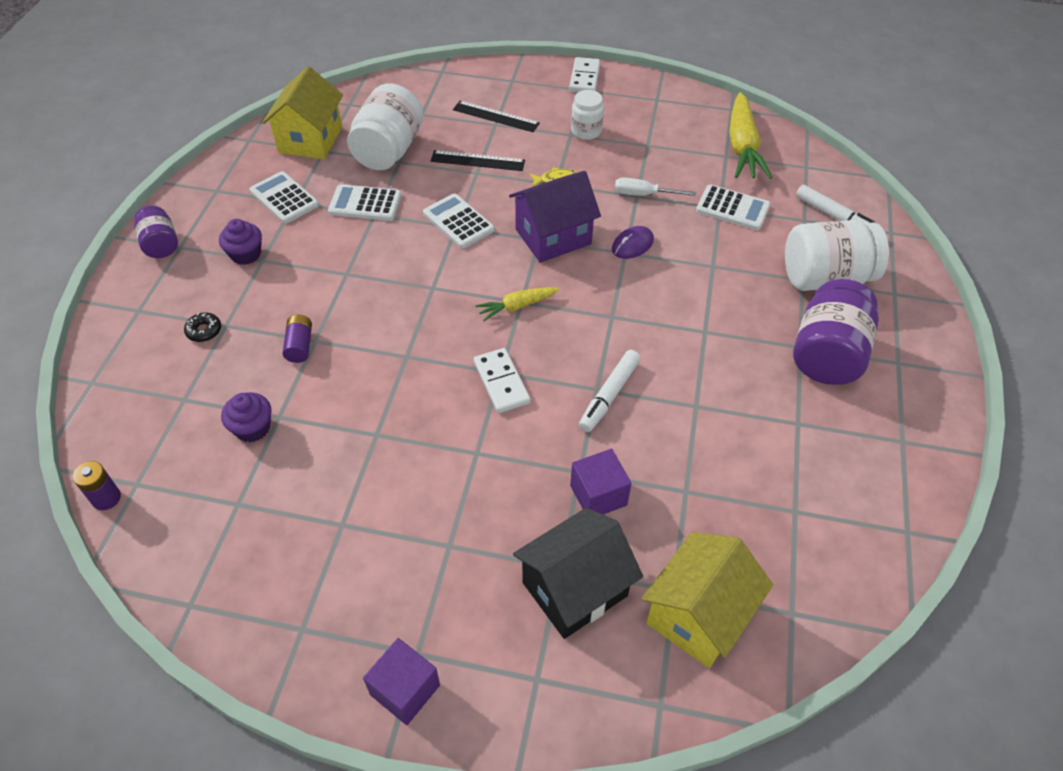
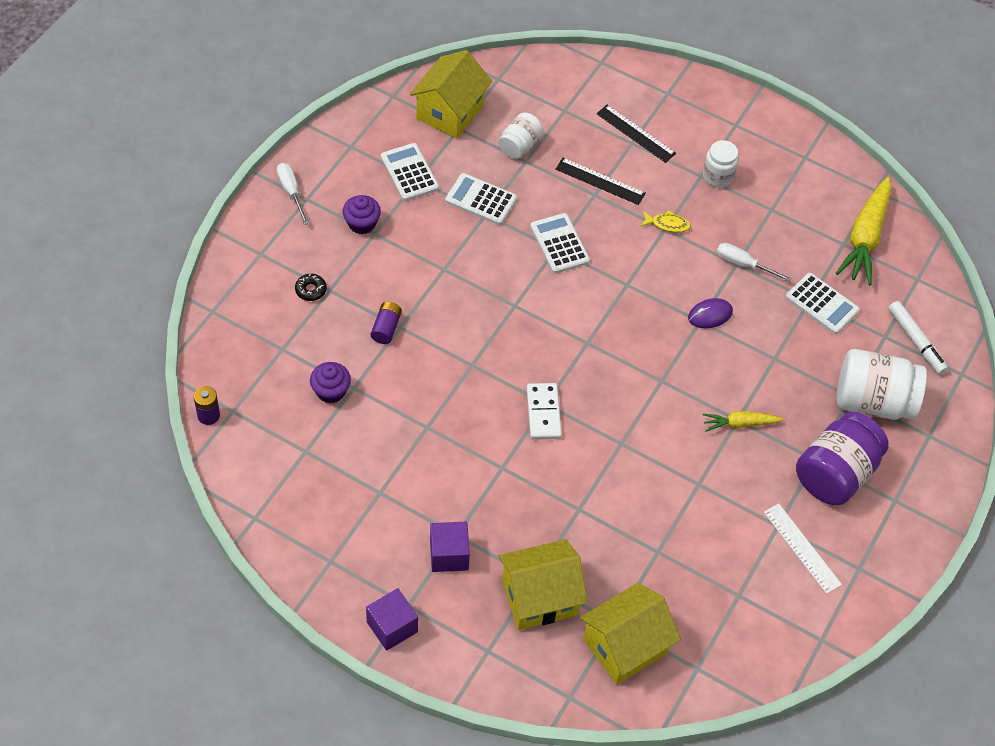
camera: 15 degrees right, 5 degrees up
(161, 245) = (291, 192): purple jar -> white screwdriver
(388, 151) = (520, 146): white jar -> white jar, size x0.56
(517, 306) = (582, 346): yellow carrot -> yellow carrot (739, 424)
(553, 237) = (640, 285): purple house -> none
(574, 589) = (539, 597): black house -> yellow house
(585, 78) = (742, 110): white domino -> none
(598, 495) = (586, 532): purple cube -> purple cube (449, 555)
(609, 395) = (629, 452): white marker -> none
(834, 439) = (802, 548): none -> white ruler

